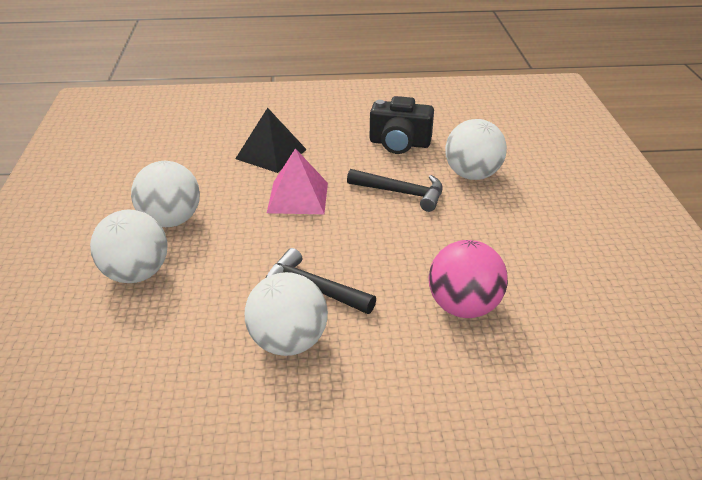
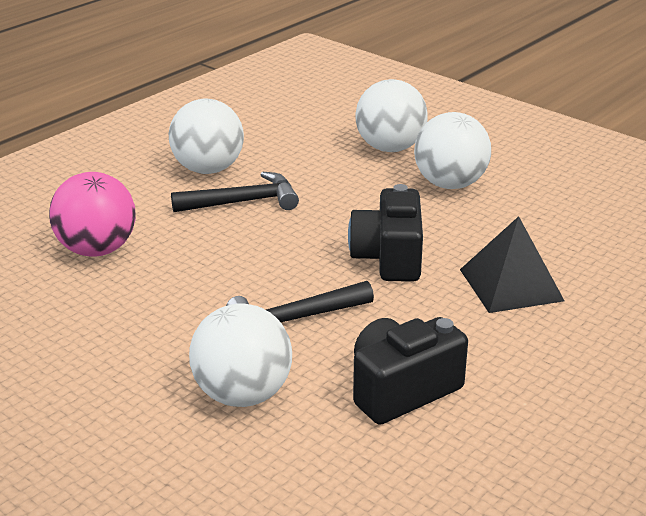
camera: 135 degrees right, 5 degrees down
(298, 197) = (389, 258): pink pyramid -> black camera

